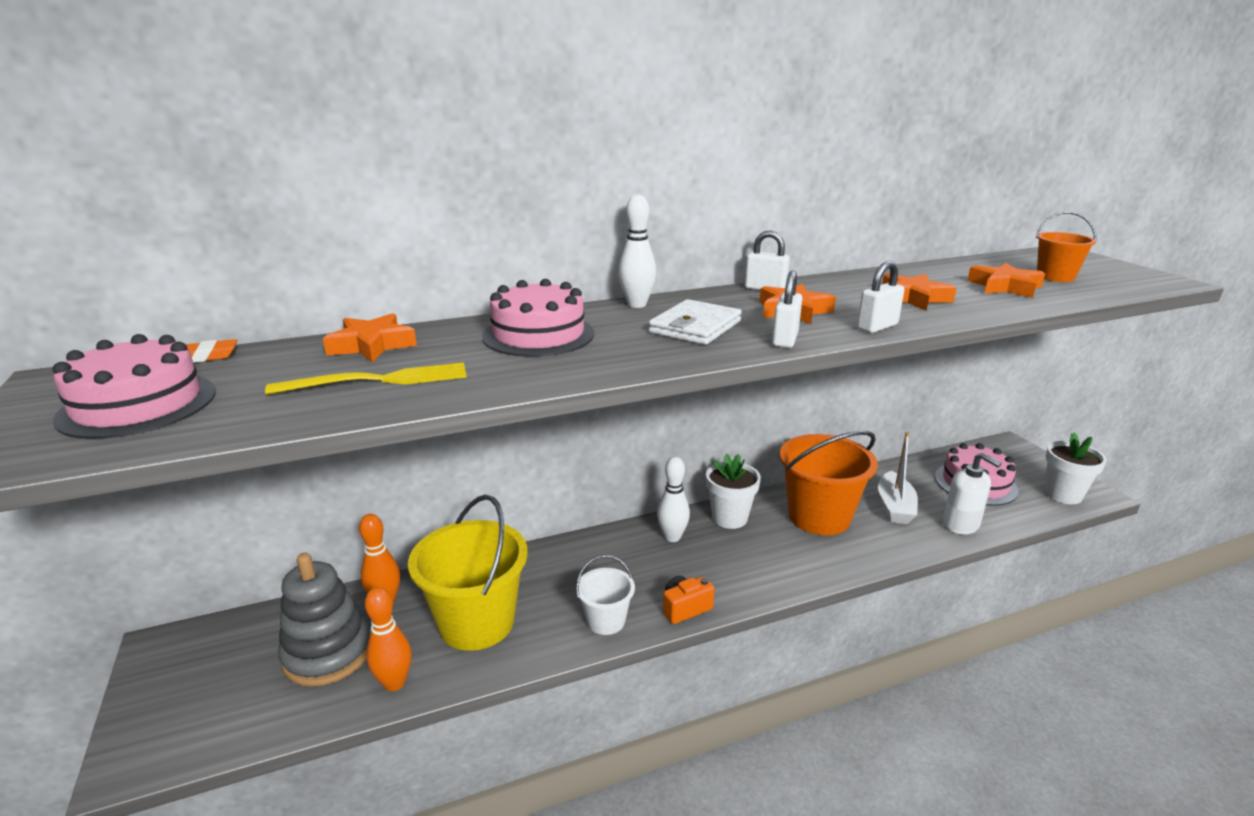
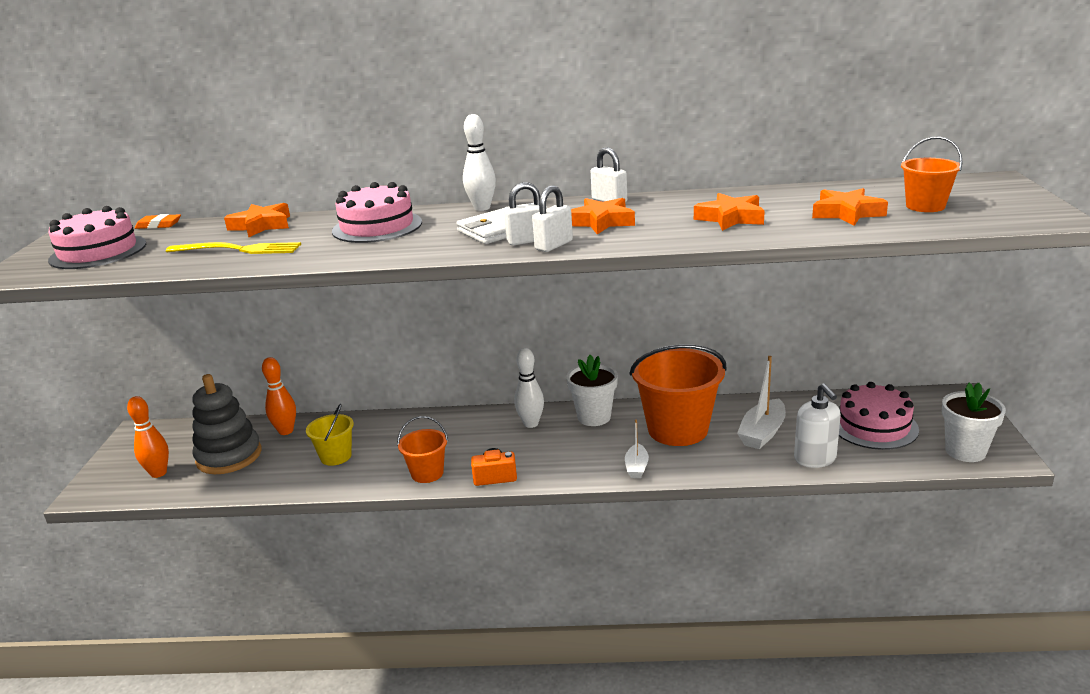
camera: 25 degrees right, 0 degrees up
(394, 683) = (257, 482): orange bowling pin -> orange bowling pin (158, 473)
(477, 623) = (336, 456): yellow bucket -> yellow bucket, size x0.52
(606, 621) = (427, 473): white bucket -> orange bucket
(817, 566) = (636, 467): none -> white boat
(877, 327) = (650, 241): white padlock -> white padlock (528, 241)

